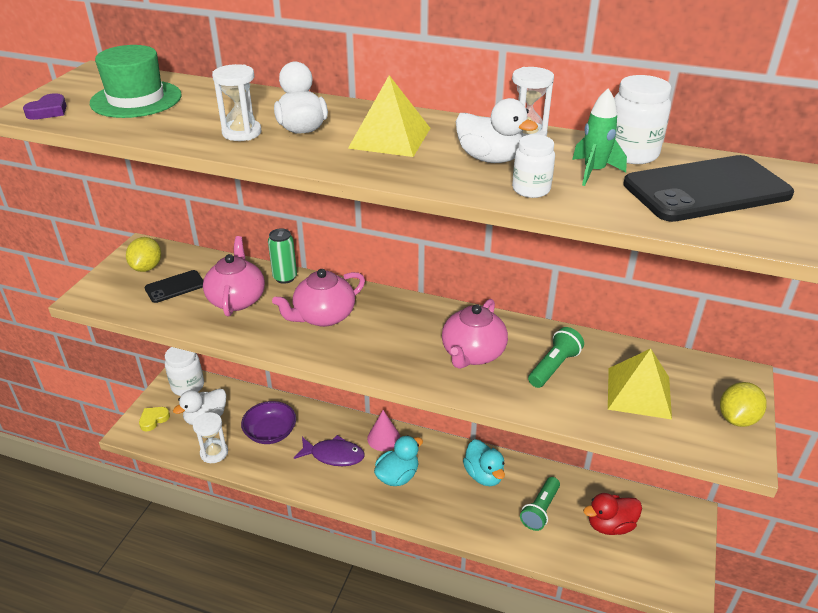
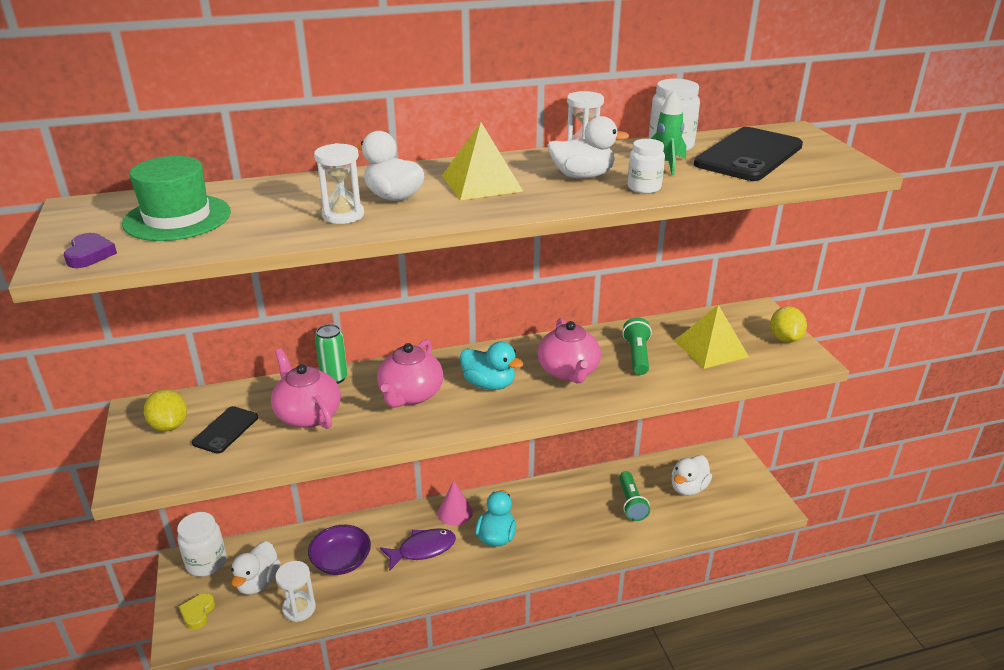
camera: 35 degrees left, 5 degrees down
(484, 475) = (565, 499): turquoise duck -> turquoise duck (489, 384)
(610, 525) = (688, 488): red duck -> white duck

